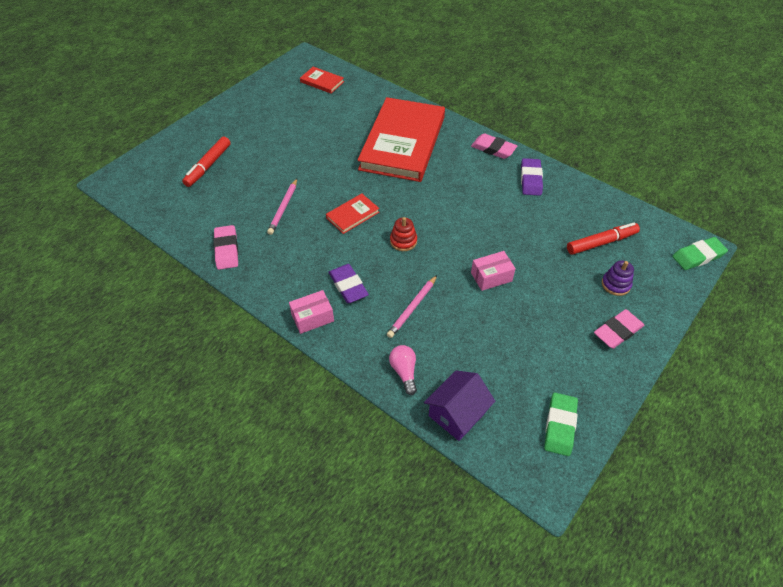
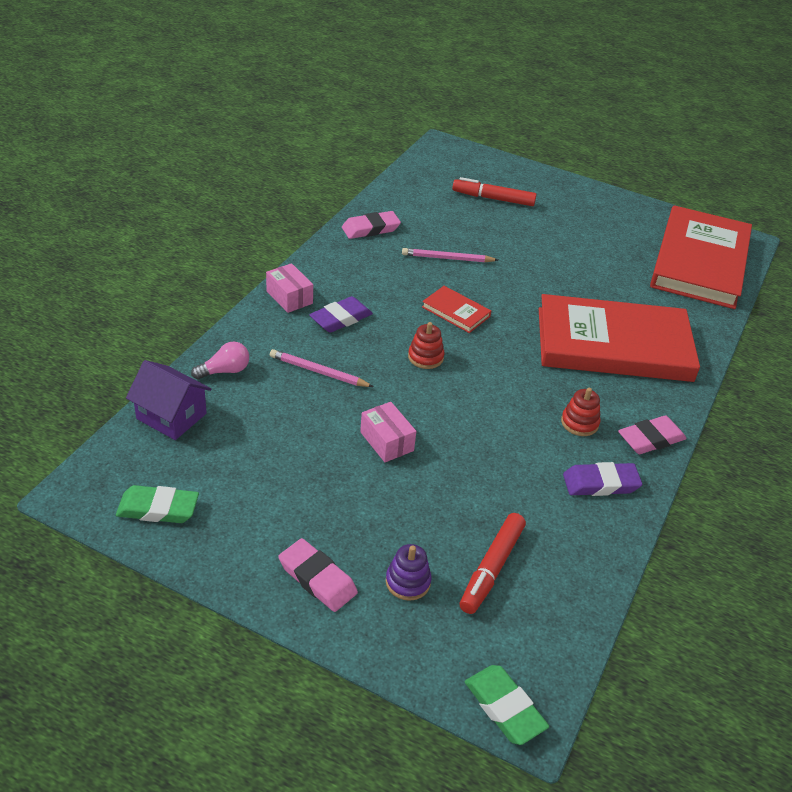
camera: 75 degrees right, 10 degrees down
(322, 82) = (700, 262): red book -> red book, size x2.46
(477, 176) = (579, 423): none -> red stacking toy
(493, 149) = (651, 439): pink eraser -> pink eraser turned 45 degrees clockwise
(601, 243) = (491, 568): red marker -> red marker turned 60 degrees clockwise

